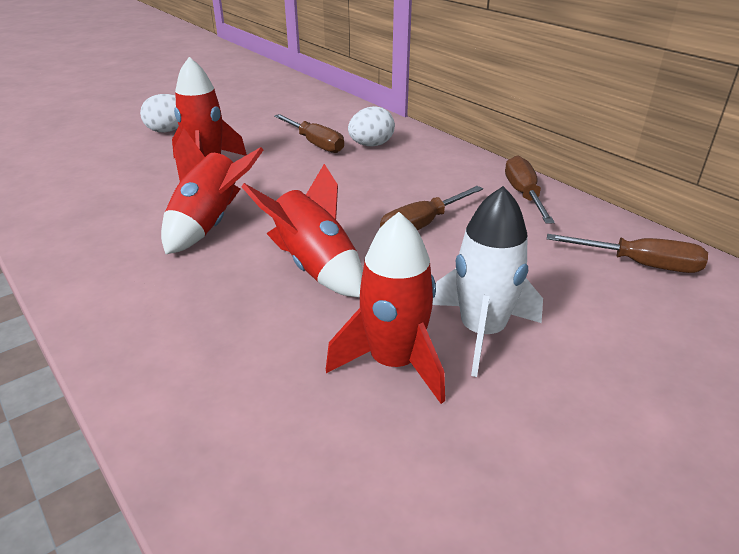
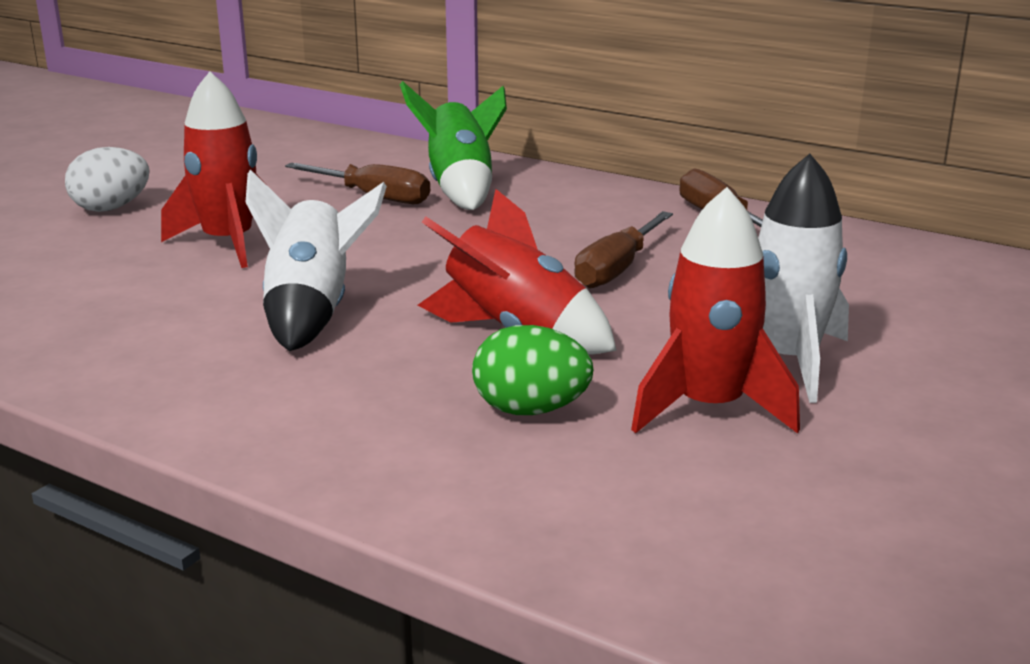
camera: 20 degrees left, 10 degrees down
(210, 225) = (312, 312): red rocket -> white rocket
(273, 335) = (530, 410): none -> green egg
(371, 145) = (460, 189): white egg -> green rocket
(640, 264) = (914, 268): brown screwdriver -> none

